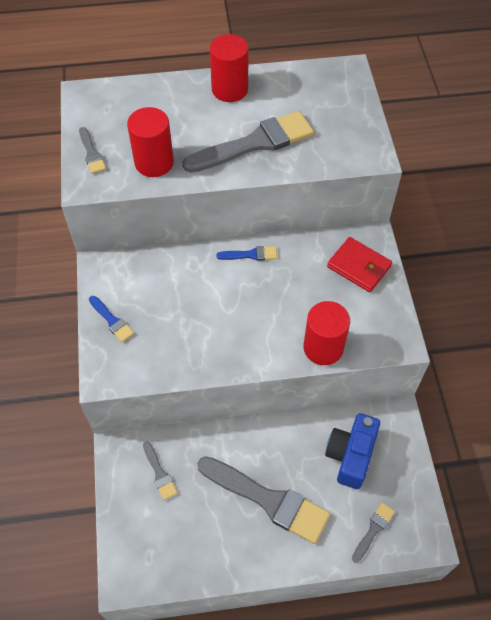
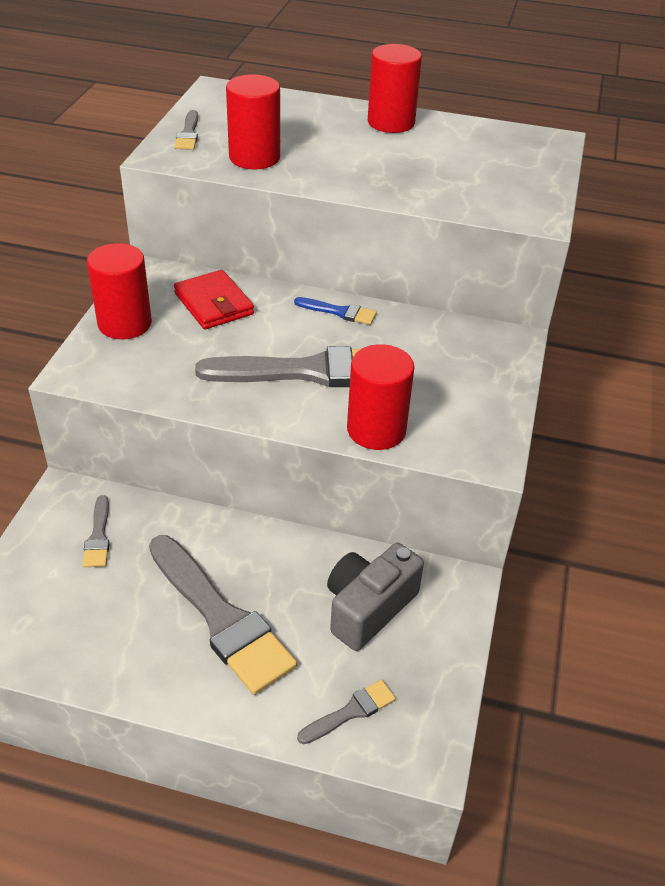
camera: 20 degrees right, 15 degrees down
(112, 320) = (125, 323): blue brush -> red cylinder
(255, 143) = (390, 171): grey brush -> grey brush (309, 371)
(350, 455) = (368, 608): blue camera -> grey camera
(359, 267) = (477, 363): red wallet -> red wallet (213, 304)

